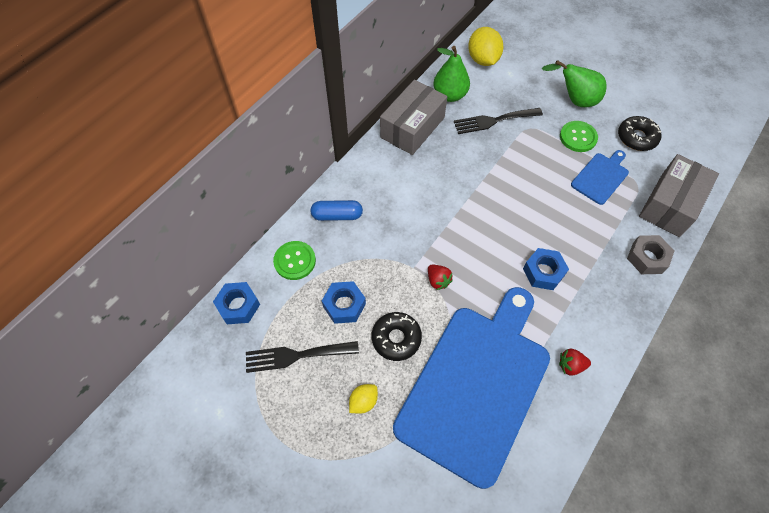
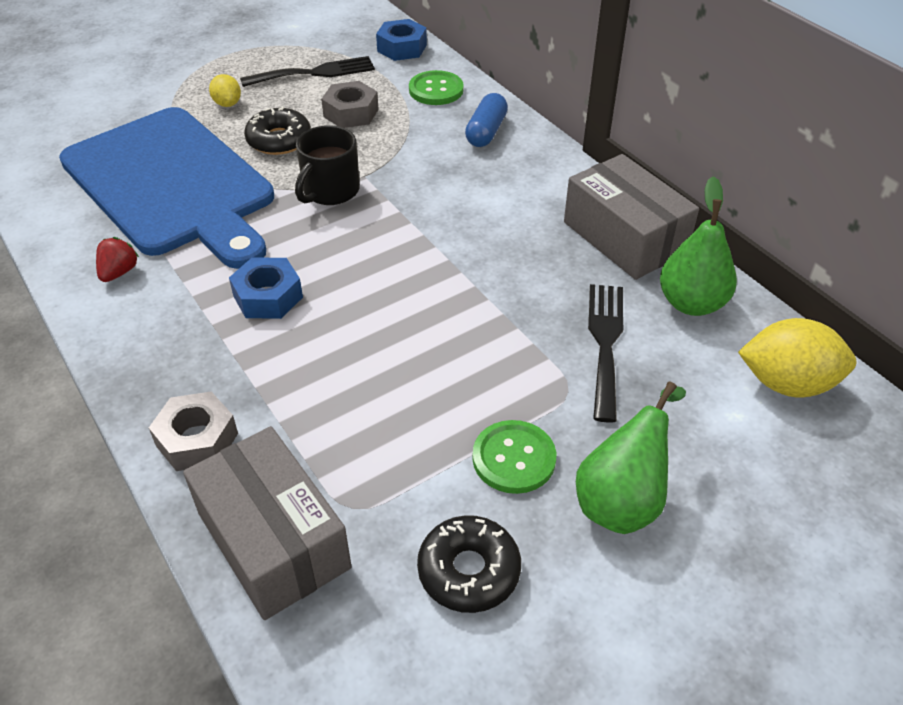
camera: 110 degrees right, 15 degrees down
(296, 356) = (314, 73): black fork -> black fork turned 60 degrees clockwise
(344, 305) = (351, 113): blue nut -> grey nut
(438, 280) = (330, 191): red strawberry -> black mug
(601, 177) = (399, 452): blue cutting board -> none

